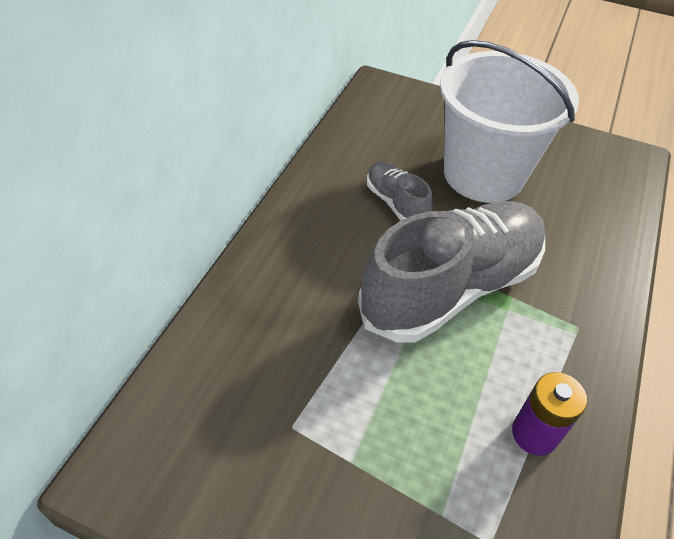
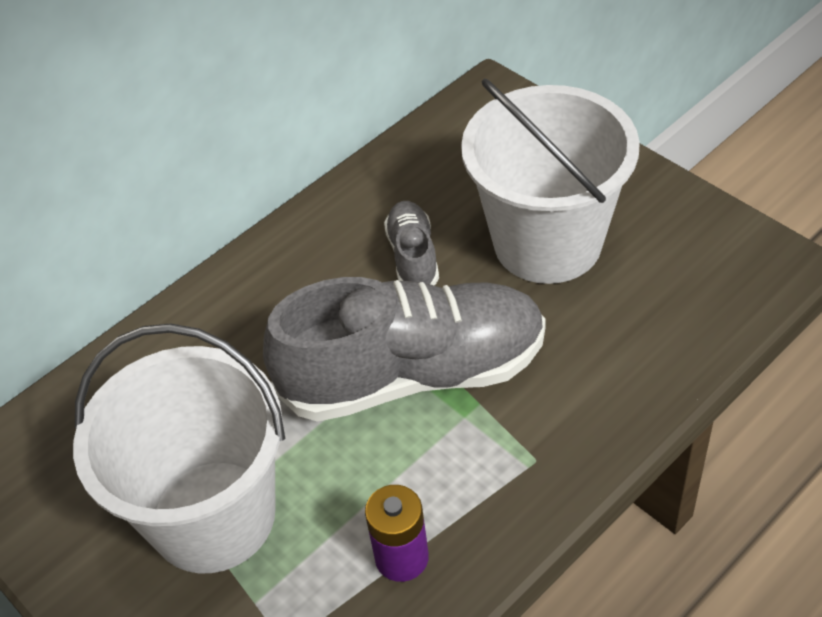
camera: 30 degrees right, 0 degrees up
(361, 449) = (213, 516): none -> white bucket

